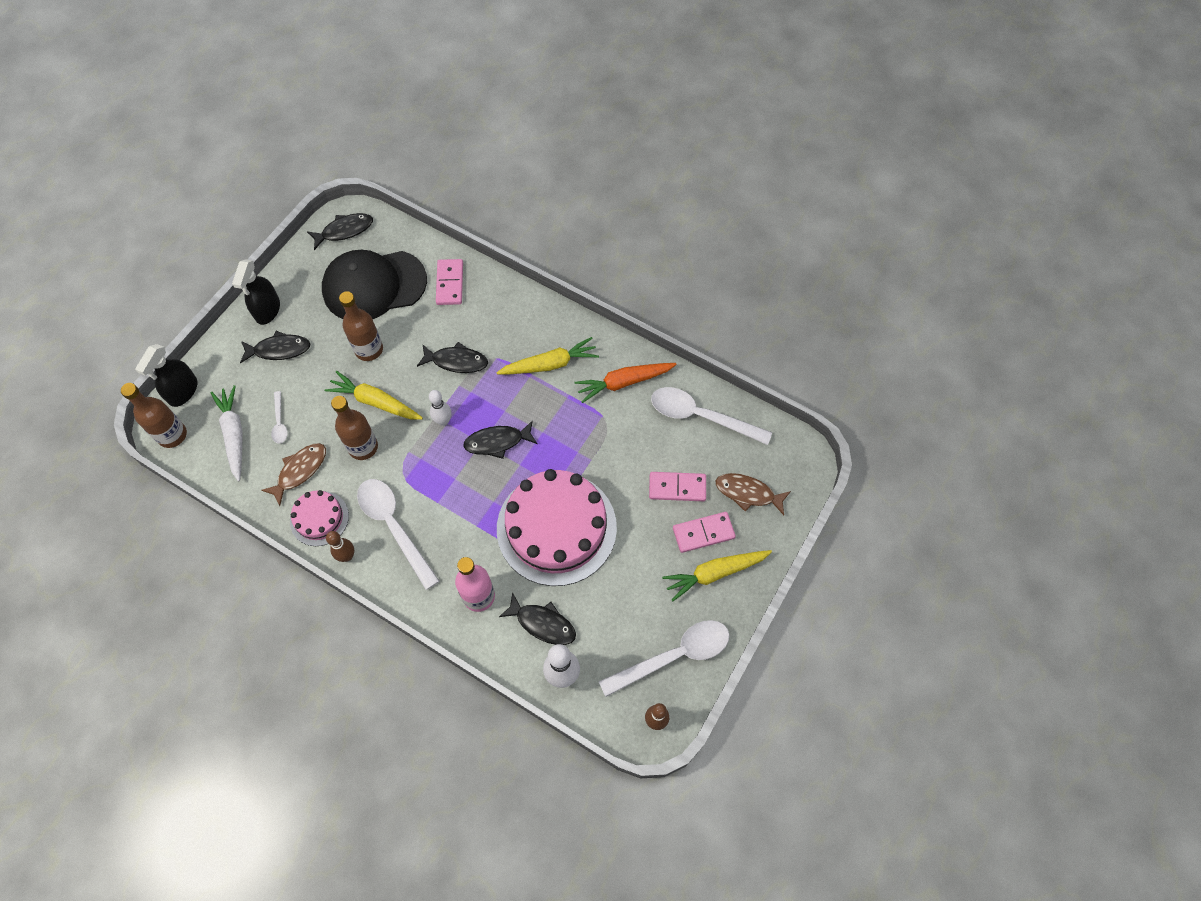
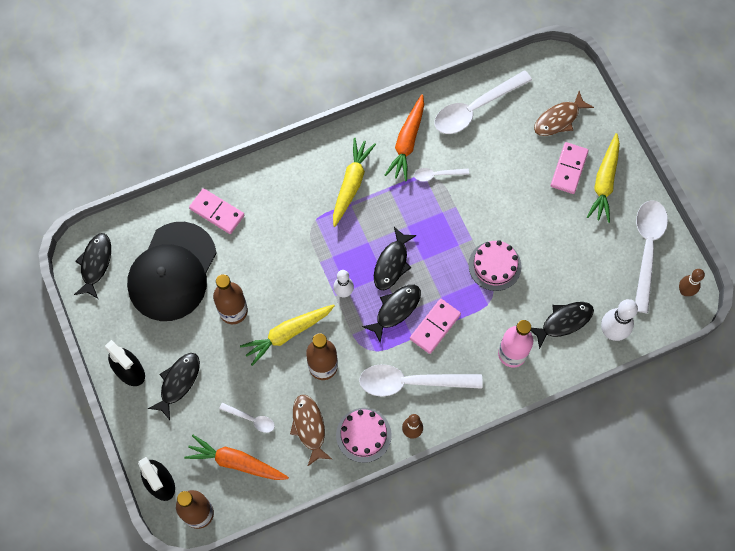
camera: 55 degrees left, 5 degrees up
(234, 434) = (236, 462): white carrot -> orange carrot
(456, 361) = (296, 250): black fish -> black fish (395, 310)
(556, 528) = (494, 265): pink cake -> pink cake, size x0.49
(610, 425) = (437, 175): none -> white spoon
(677, 488) = (521, 163): pink domino -> pink domino (435, 327)

